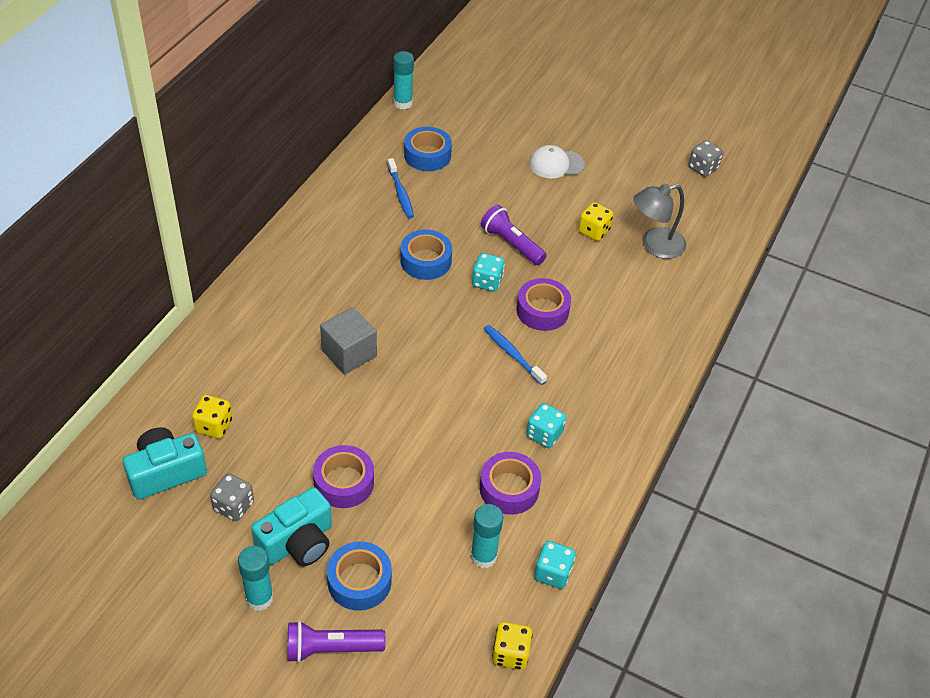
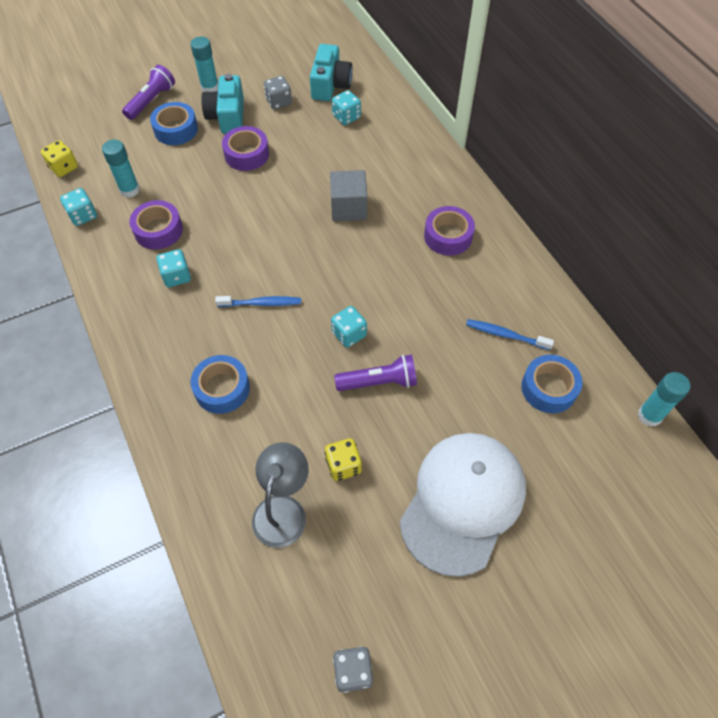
camera: 130 degrees right, 10 degrees up
(214, 426) = (346, 117): yellow dice -> turquoise dice
(425, 261) = (406, 305): blue tape -> blue tape (222, 388)
(542, 310) = (286, 353): purple tape -> purple tape (448, 236)
(556, 164) = (463, 502): white cap -> white cap, size x2.12

